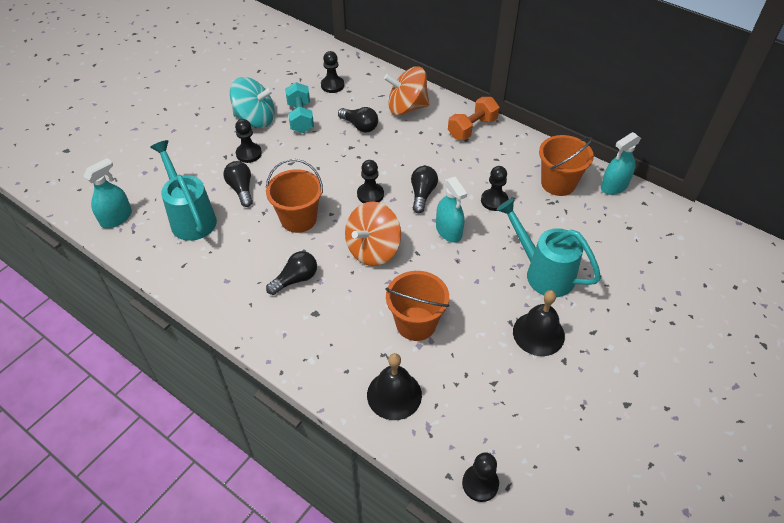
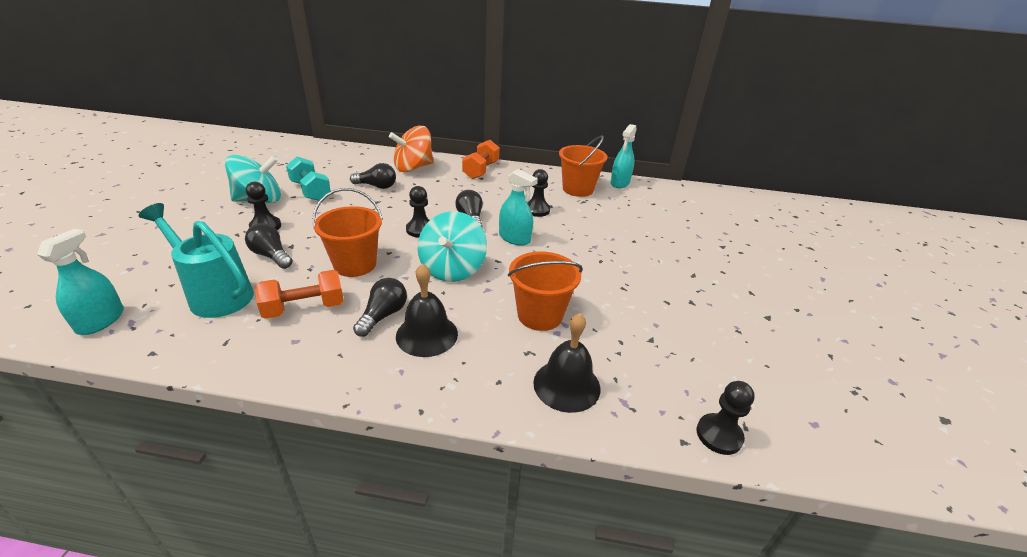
camera: 30 degrees left, 15 degrees down
(244, 252) = (304, 308): none -> orange dumbbell
(332, 85) = (331, 165): black pawn -> none
(373, 249) = (452, 269): orange spinning top -> turquoise spinning top
(538, 333) = (653, 289): black bell -> black bell (427, 334)
(543, 272) = (618, 246): turquoise watering can -> none

